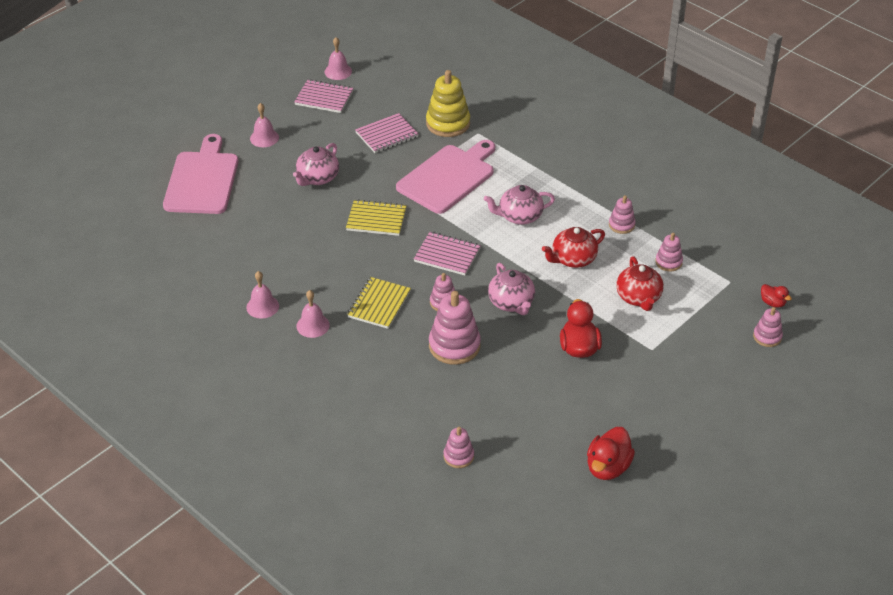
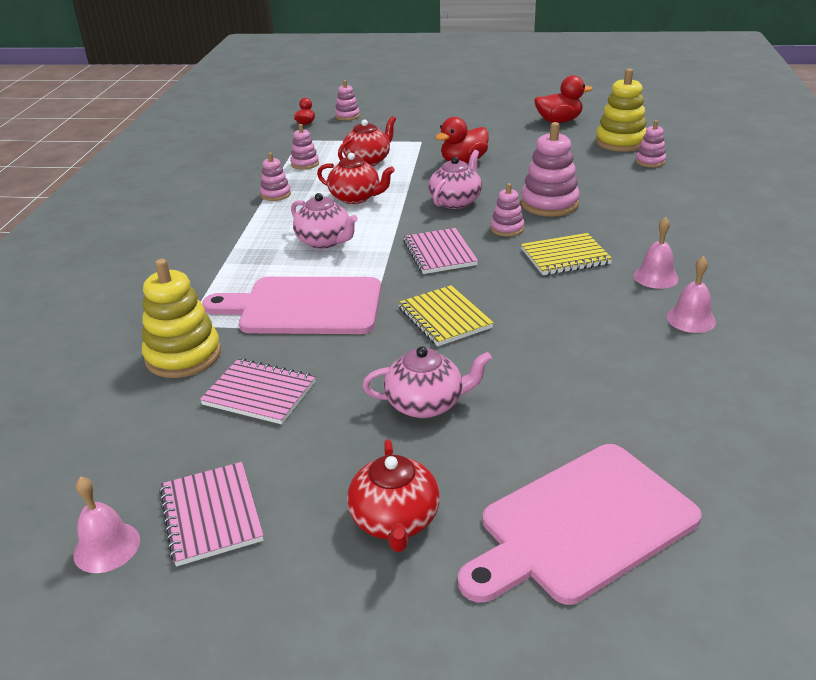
camera: 125 degrees left, 10 degrees down
(264, 138) = (395, 520): pink bell -> red teapot
(515, 470) = (620, 142): none -> yellow stacking toy

